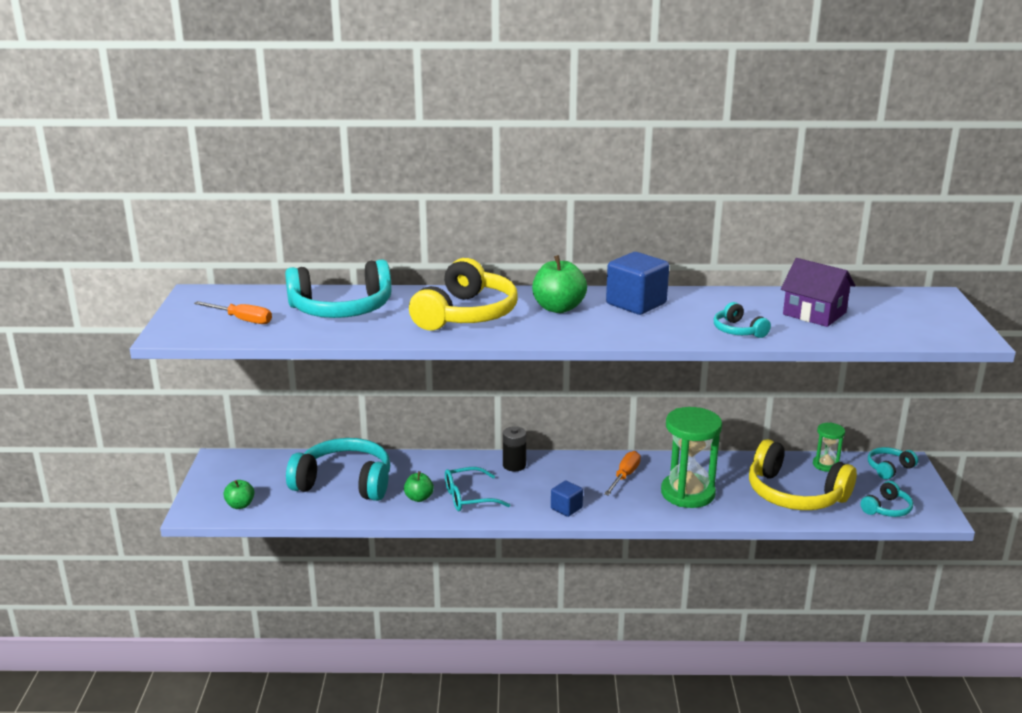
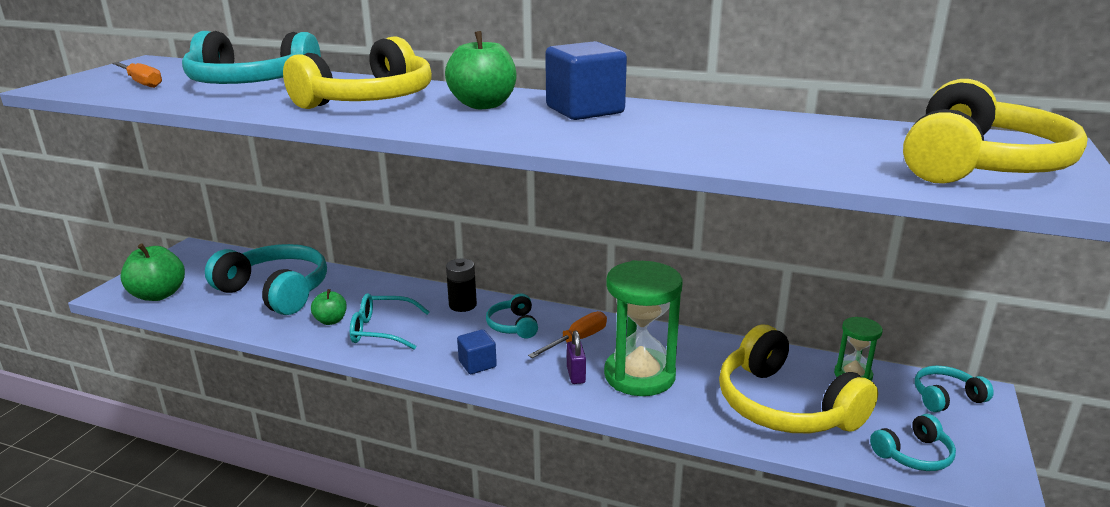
camera: 20 degrees right, 0 degrees up
(240, 505) = (158, 295): green apple -> green apple, size x1.74
(643, 502) = (576, 375): none -> purple padlock
(738, 330) = (688, 149): turquoise headphones -> turquoise headphones (513, 325)
(814, 313) = (825, 143): purple house -> none
(910, 319) = (979, 164): none -> yellow headphones

